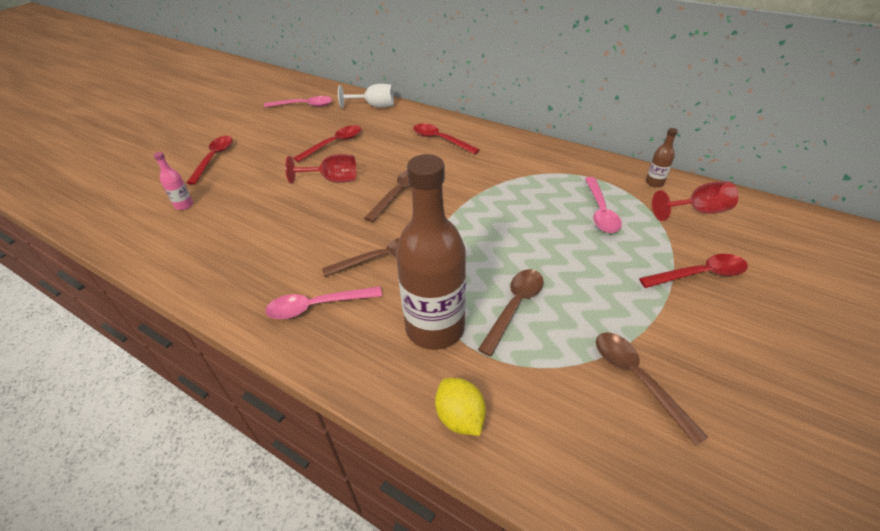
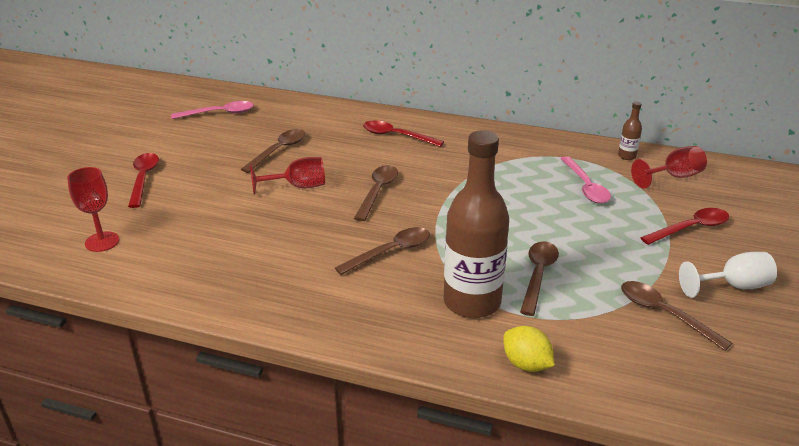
camera: 15 degrees left, 10 degrees down
(149, 213) = (102, 242): none -> red goblet
(184, 205) = (139, 229): pink bottle -> none
(317, 306) = (346, 301): pink spoon -> none
(334, 144) = (279, 150): red spoon -> brown spoon
(374, 106) = (304, 107): white goblet -> white goblet (733, 286)

